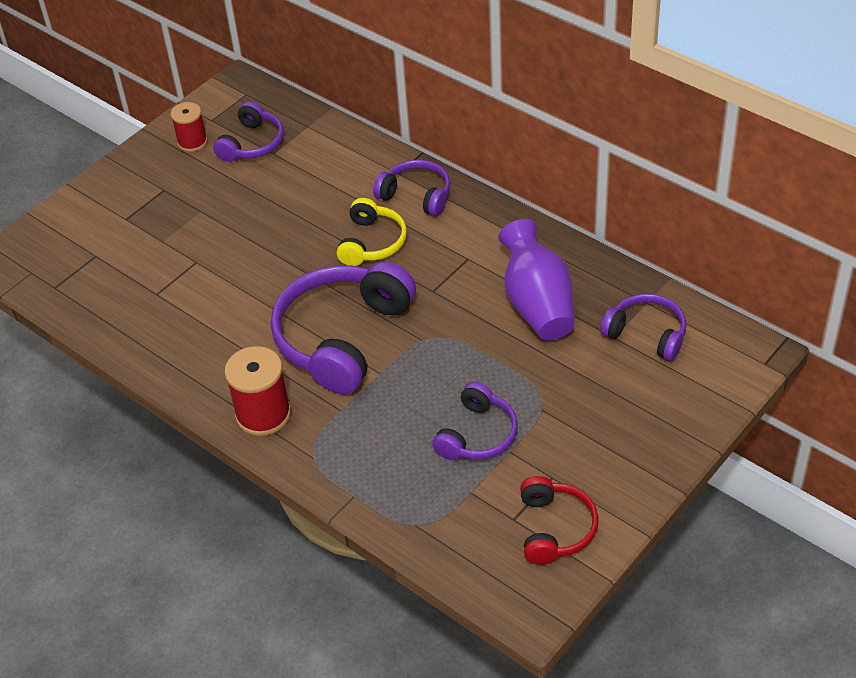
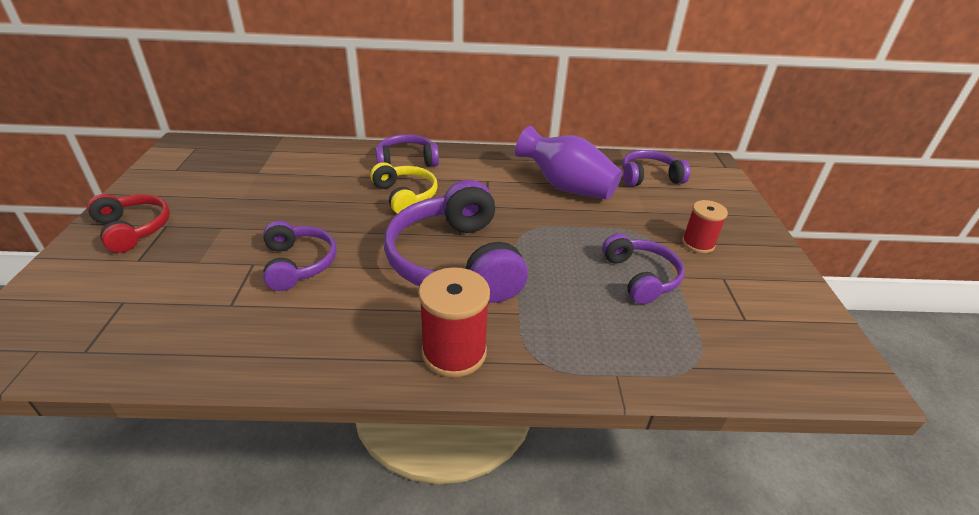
camera: 45 degrees left, 10 degrees down
(192, 142) = (168, 187): red spool -> red spool (698, 244)
(252, 144) = (231, 172): purple headphones -> purple headphones (298, 264)
(555, 528) = (777, 310): red headphones -> red headphones (133, 229)

